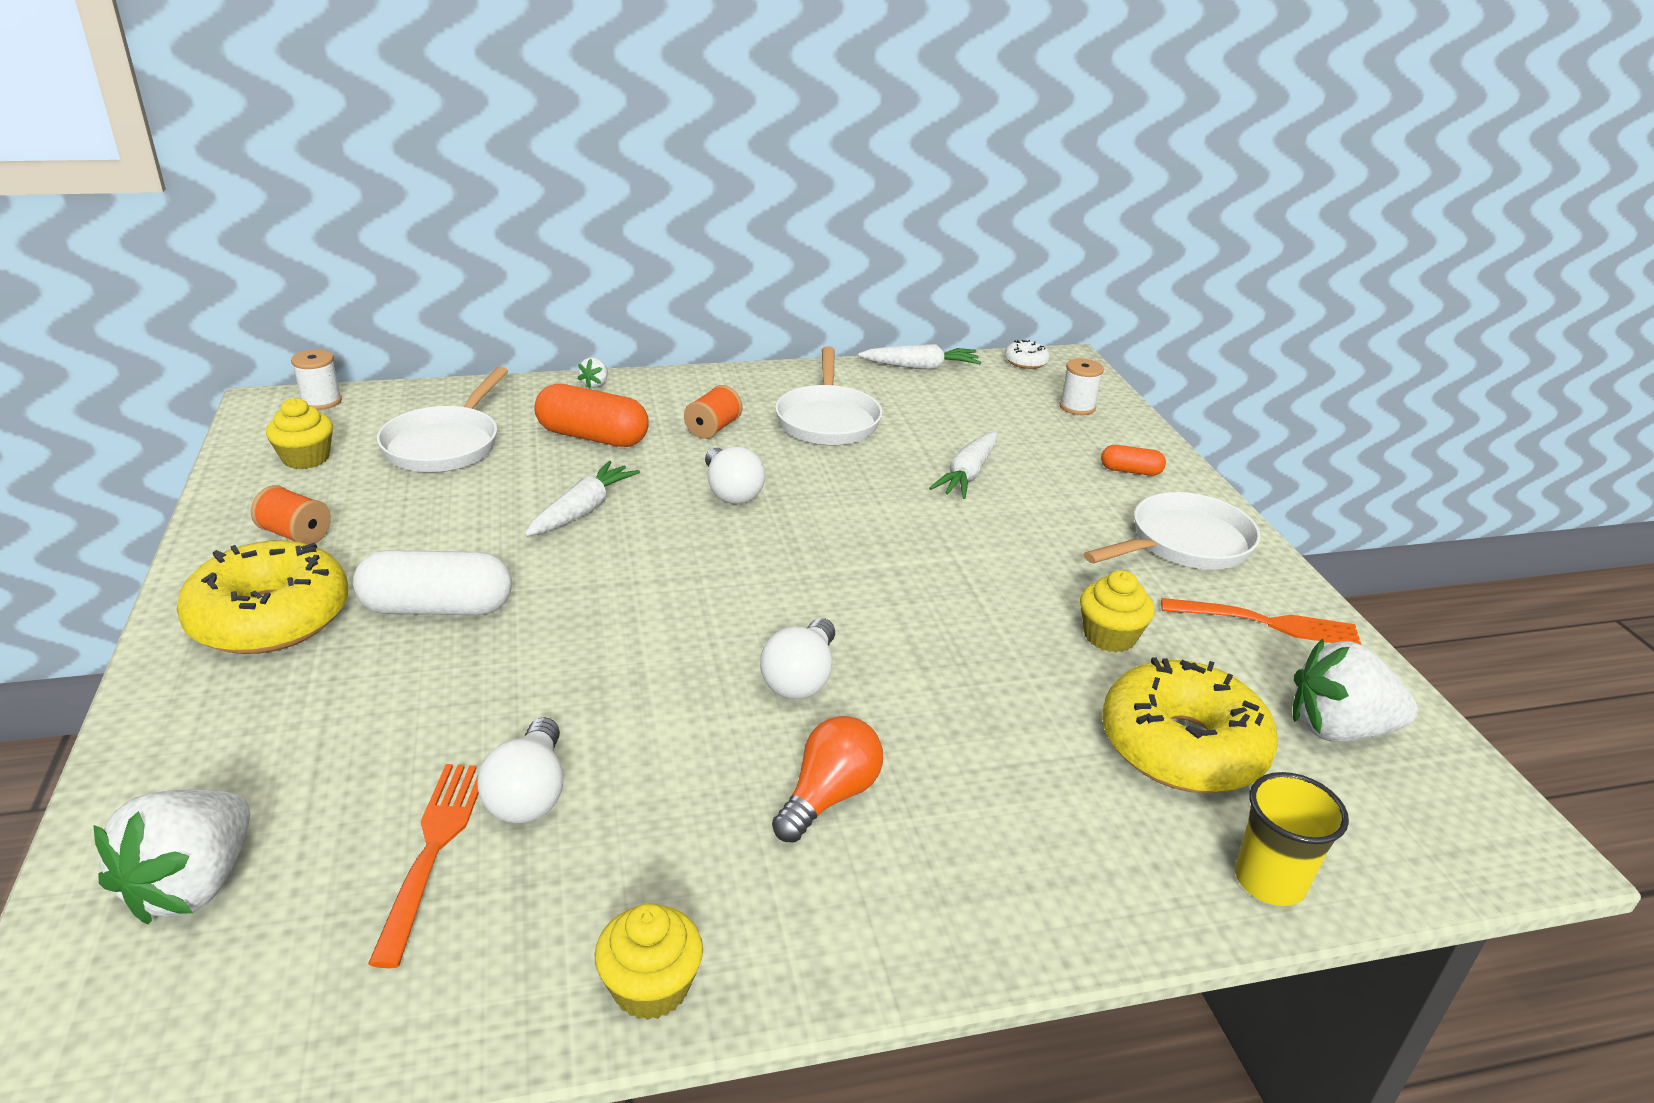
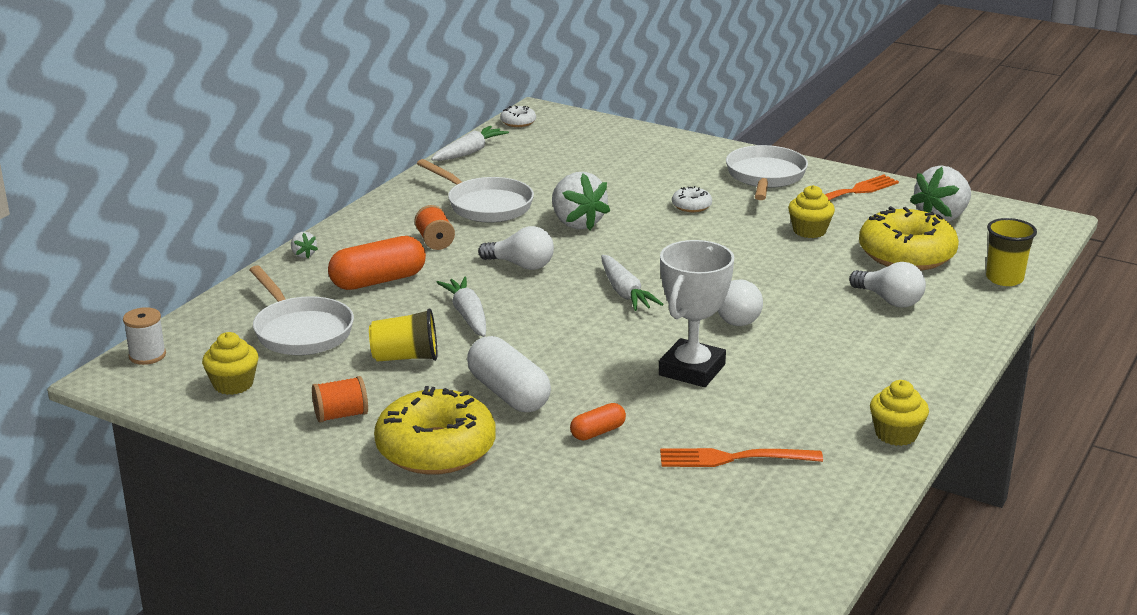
camera: 45 degrees left, 5 degrees down
(193, 884) = (673, 531): white strawberry -> white strawberry (576, 223)
(433, 850) = (733, 458): orange fork -> orange fork turned 45 degrees counterclockwise
(437, 608) = (508, 393): white capsule -> white capsule turned 75 degrees counterclockwise
(452, 516) = (405, 357): none -> yellow cup
(529, 793) = (724, 420): white light bulb -> white light bulb (889, 300)
(632, 708) = (692, 370): none -> white trophy
(829, 797) = (829, 347): orange light bulb -> none
(968, 474) = (614, 195): white carrot -> white carrot (624, 292)
(1027, 529) = (691, 206): none -> white donut
(1077, 407) = (594, 135): white spool -> none
(1130, 471) = (681, 155): orange capsule -> orange capsule (597, 432)

